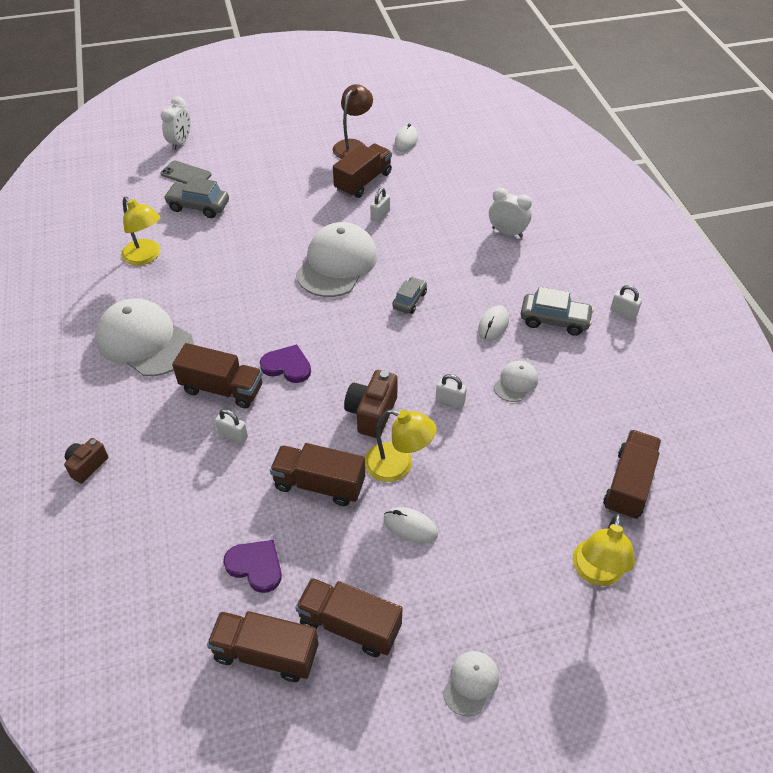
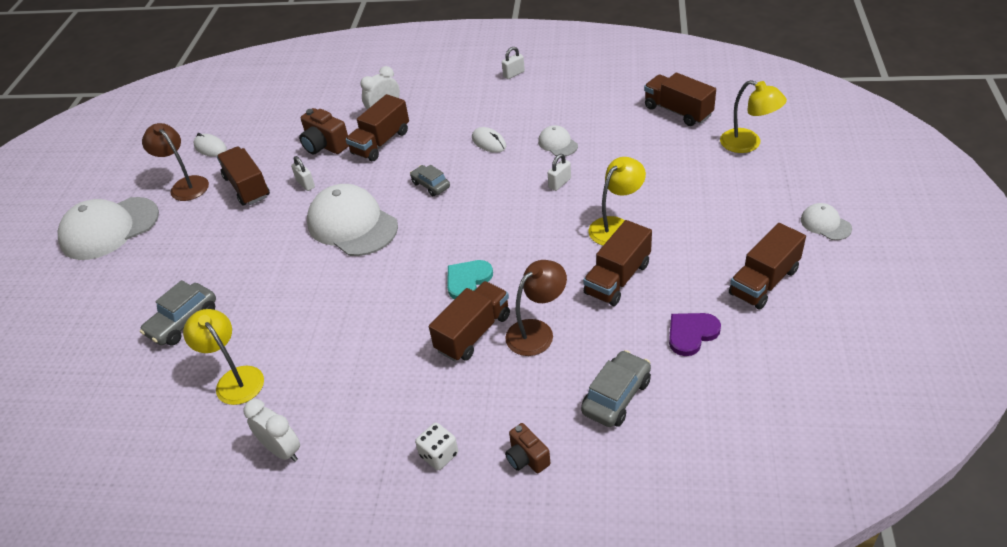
camera: 65 degrees left, 5 degrees down
(85, 405) = (439, 455): none -> white dice
(144, 341) = (371, 392): white cap -> white cap (109, 229)
(146, 257) = (235, 379): yellow lamp -> yellow lamp turned 105 degrees counterclockwise
(180, 142) = (51, 326): white clock -> white clock (282, 450)
(186, 174) = (116, 327): grey phone -> none
(233, 435) = (537, 331): white padlock -> brown lamp
(266, 654) = (780, 338): brown truck -> brown truck (381, 142)
(287, 366) = (467, 280): purple heart -> turquoise heart
(371, 413) = (552, 232): brown camera -> brown camera (325, 146)
(410, 527) = (680, 230): white mouse -> none
(554, 320) = (502, 109): grey car -> grey car (616, 396)

